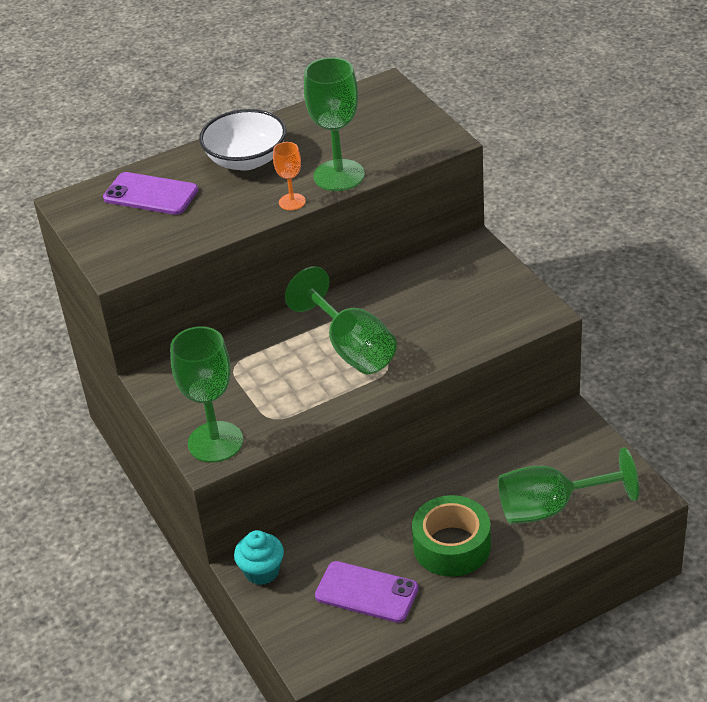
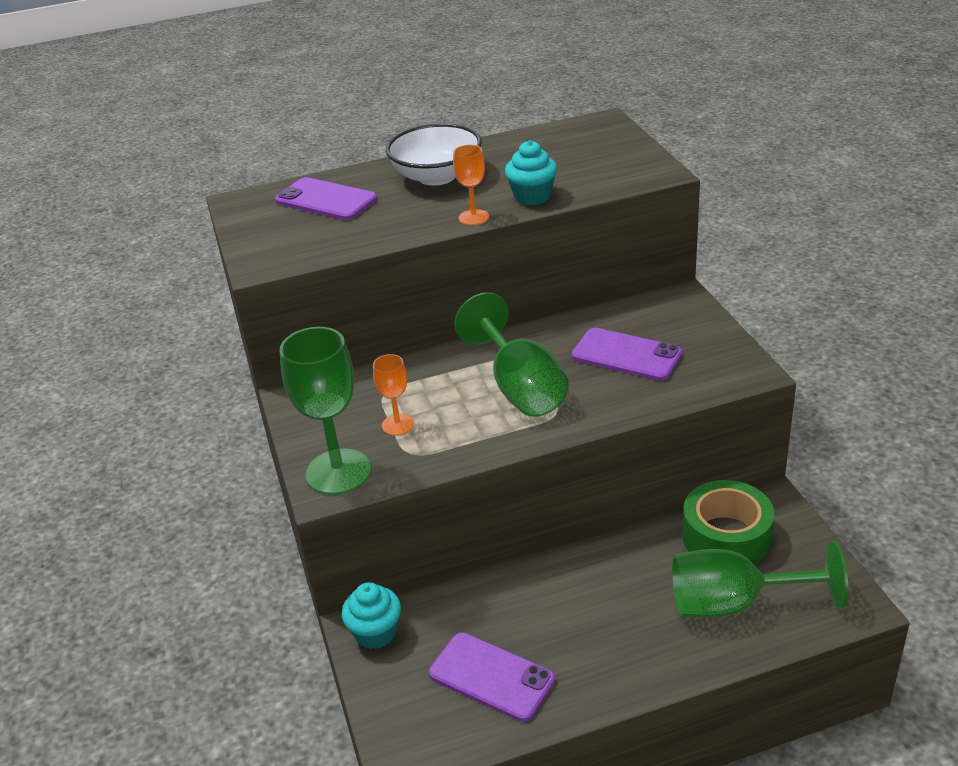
camera: 10 degrees right, 5 degrees down
(254, 394) = (397, 425): none -> orange goblet
(339, 175) = (532, 197): green goblet -> turquoise cupcake
(437, 308) = (626, 355): none -> purple phone
(452, 546) = (605, 634): green tape -> green tape (726, 537)

